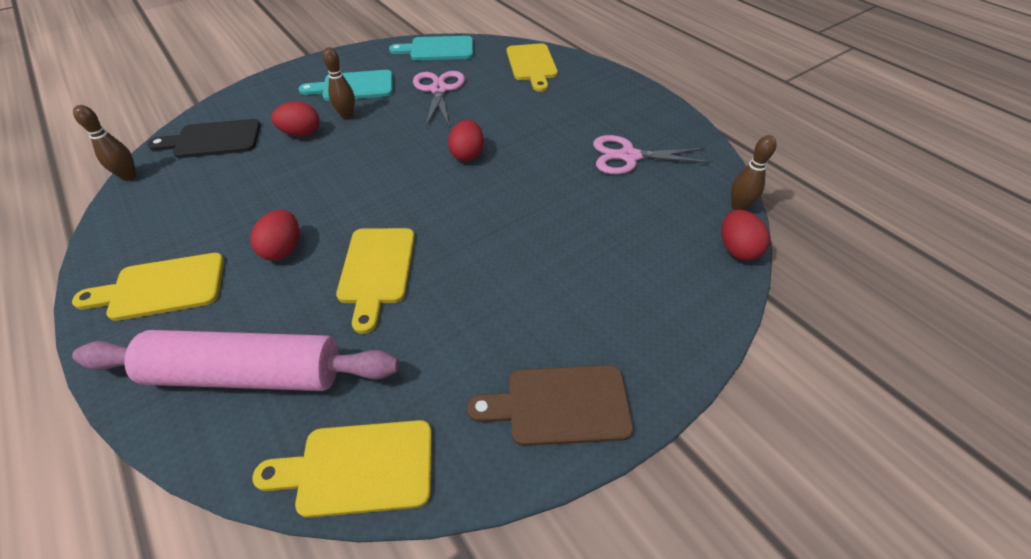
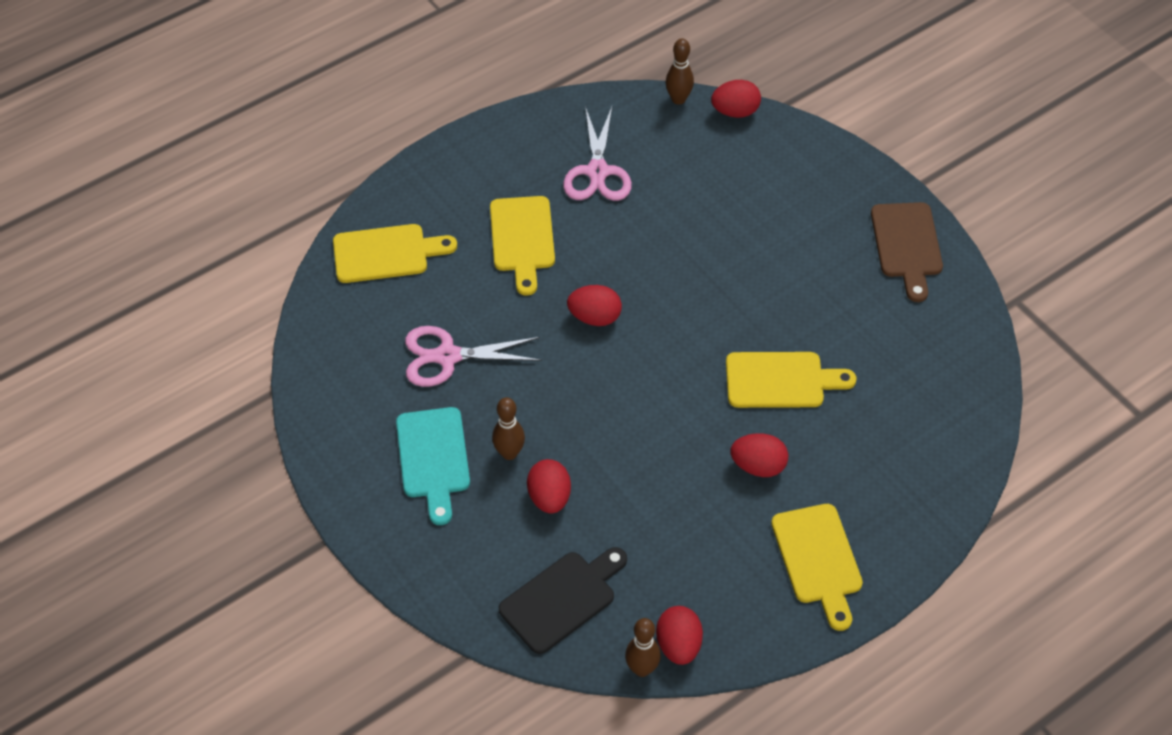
camera: 90 degrees left, 5 degrees up
(135, 195) = (678, 645): none -> red egg
(213, 140) = (562, 598): black cutting board -> black cutting board turned 120 degrees counterclockwise
(247, 373) = (905, 456): pink rolling pin -> none
(357, 468) = (973, 364): yellow cutting board -> yellow cutting board (522, 239)
(437, 49) = (329, 367): turquoise cutting board -> none

